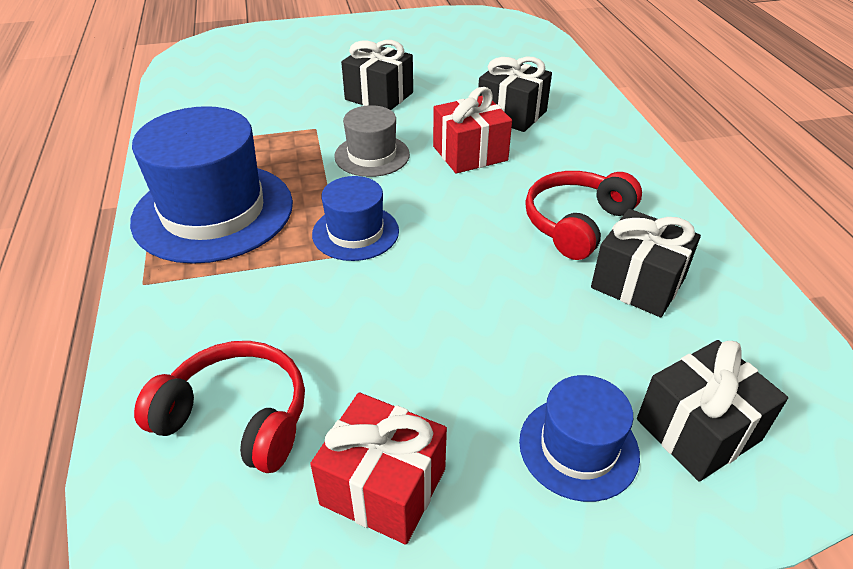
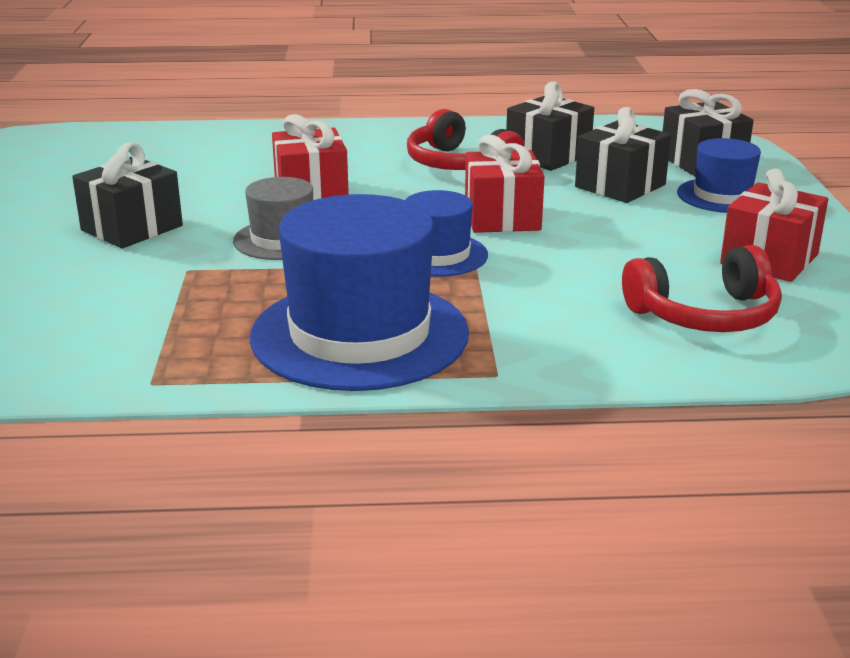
camera: 80 degrees left, 15 degrees down
(237, 417) = (705, 315): red headphones -> red headphones turned 135 degrees counterclockwise
(448, 262) = (502, 217): none -> red gift
(511, 114) = (240, 166): black gift -> black gift (620, 186)

